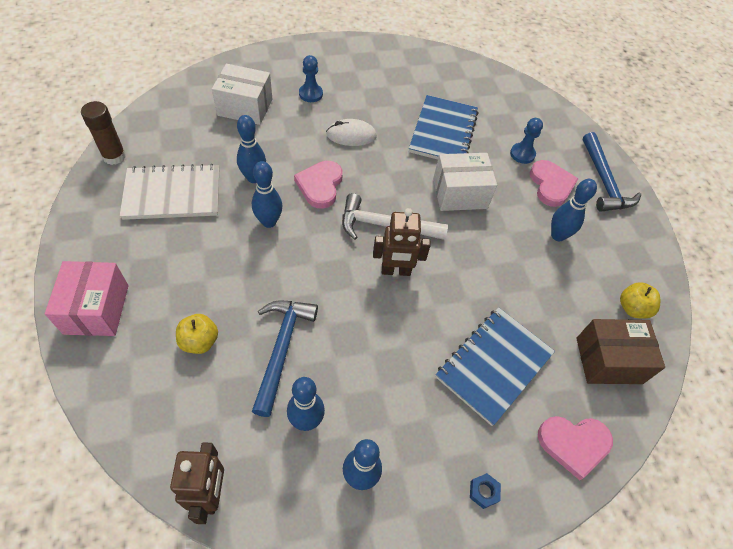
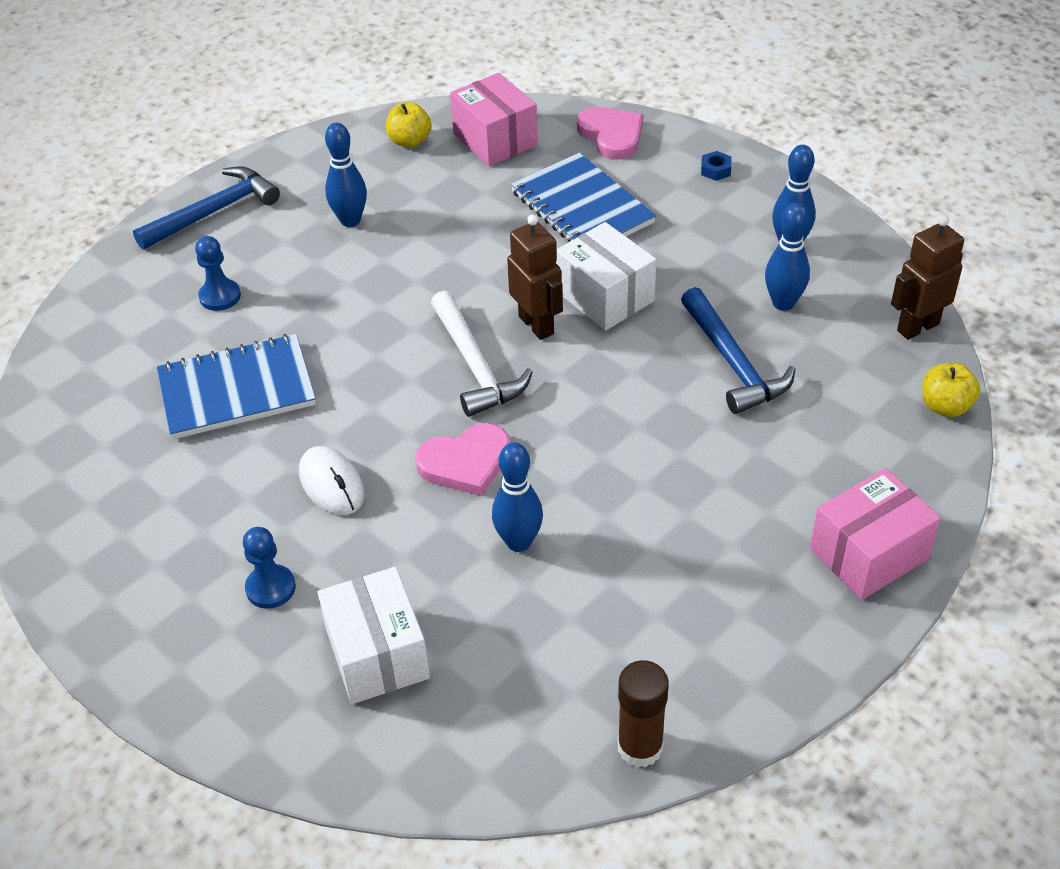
camera: 115 degrees left, 10 degrees down
(172, 194) = (636, 613): white notebook -> none
(199, 341) = (799, 433): yellow apple -> yellow apple (945, 406)
(269, 222) = (579, 477): blue bowling pin -> none
(281, 349) = (733, 363): blue hammer -> blue hammer turned 90 degrees counterclockwise
(460, 193) = (353, 324): white box -> white box (605, 296)
(494, 365) = (582, 207): blue notebook -> blue notebook turned 45 degrees clockwise
(551, 185) = (262, 252): pink heart -> none
(608, 360) = (495, 139): brown box -> pink box

